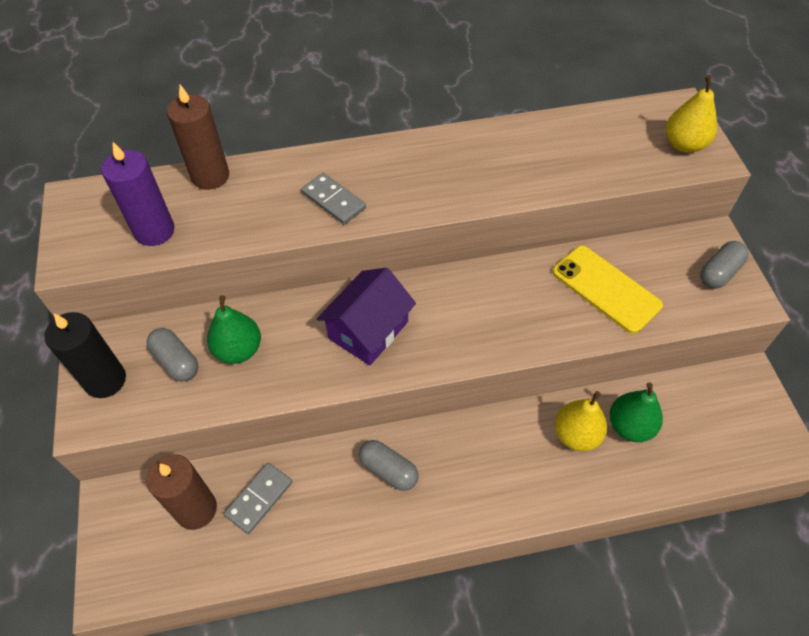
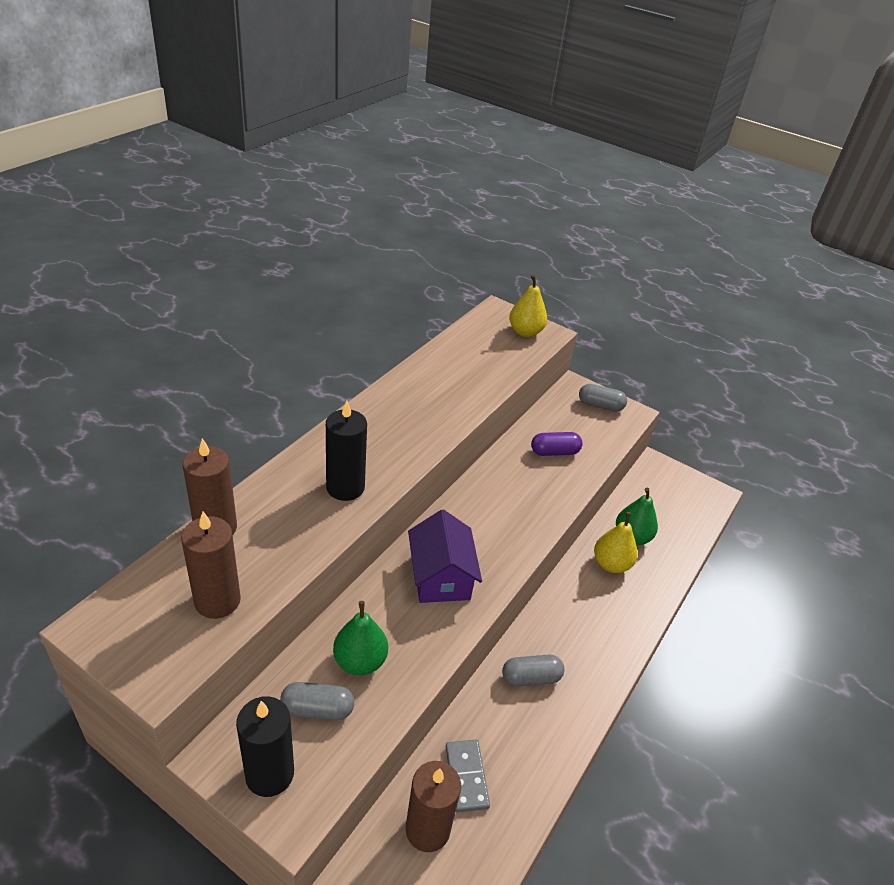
camera: 50 degrees left, 15 degrees down
(154, 231) = (217, 600): purple candle -> brown candle
(333, 200) = (345, 487): grey domino -> black candle
(605, 289) = (554, 452): yellow phone -> purple capsule
(719, 272) = (600, 405): grey capsule -> grey capsule turned 75 degrees counterclockwise

